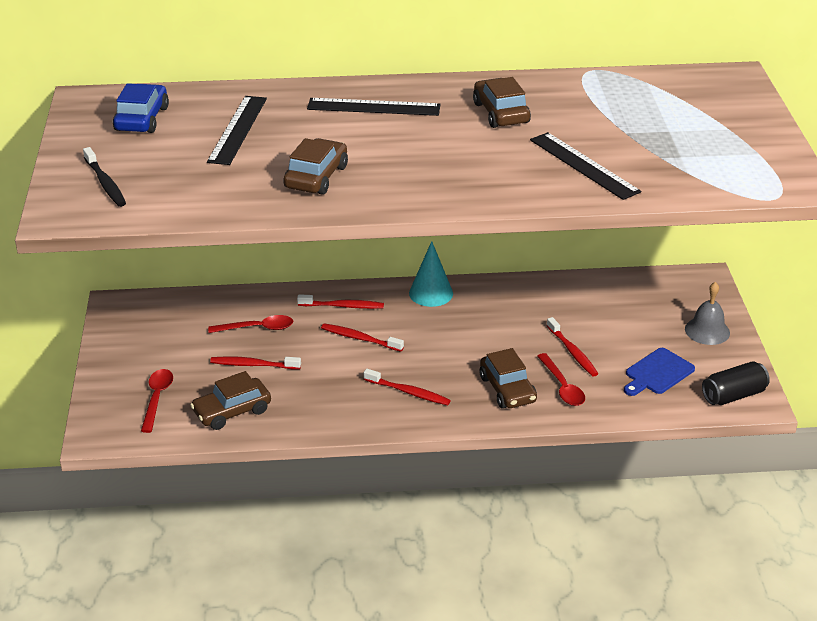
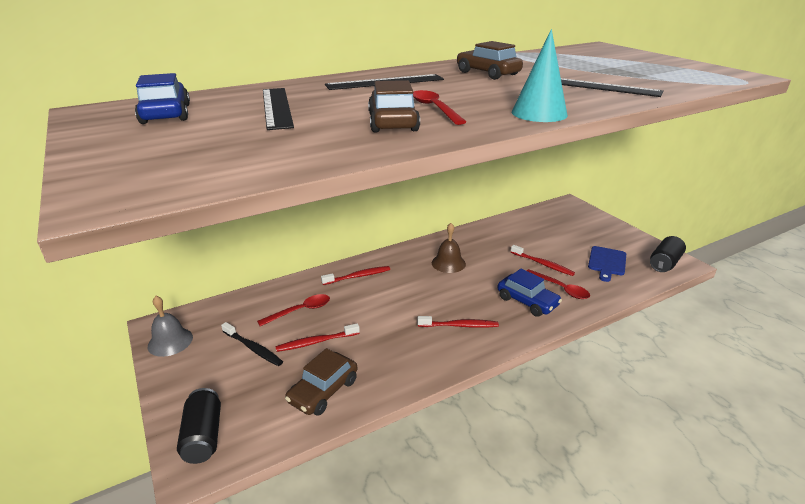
camera: 25 degrees left, 5 degrees down
(105, 183) = (154, 162): black toothbrush -> black toothbrush (253, 348)
(114, 415) = (203, 436): none -> black can
(157, 398) = (241, 402): red spoon -> red spoon (434, 108)
(360, 338) = (389, 296): red toothbrush -> none
(431, 293) = (414, 252): turquoise cone -> turquoise cone (539, 113)
(458, 319) = (448, 263): none -> brown bell
(507, 389) = (527, 301): brown car -> blue car
(707, 331) = (604, 230): grey bell -> grey bell (170, 341)

